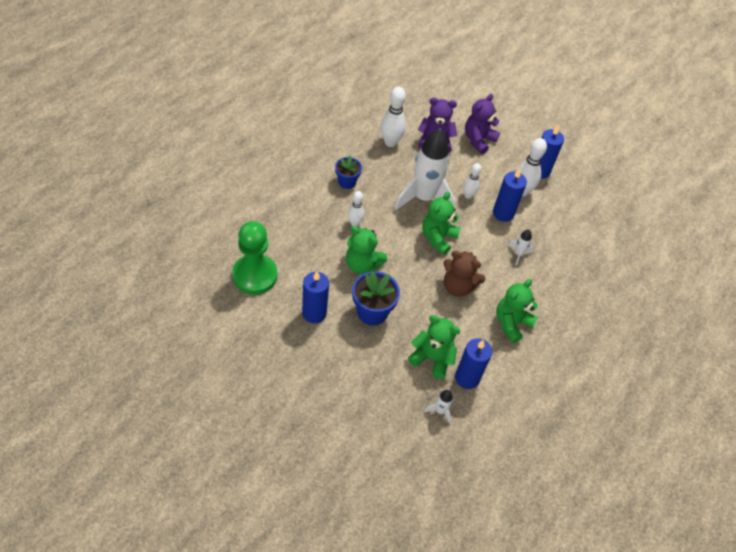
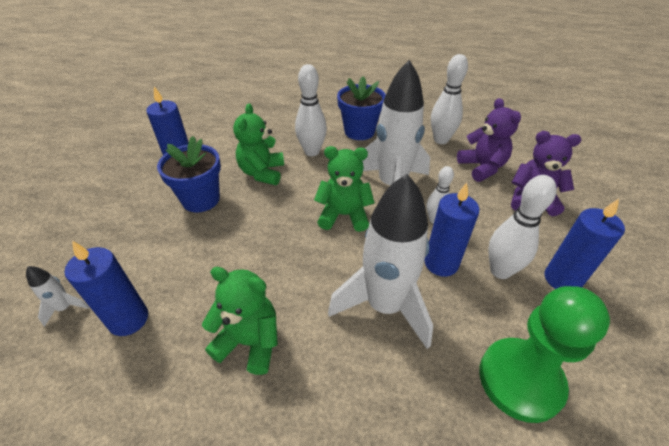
camera: 70 degrees right, 10 degrees down
(255, 275) = (208, 120): green pawn -> green pawn (520, 380)
(347, 182) = (359, 131): blue flower pot -> blue flower pot, size x1.57
(354, 223) = (312, 152): white bowling pin -> white bowling pin, size x1.62
(432, 358) = (151, 271): green teddy bear -> none
(458, 286) = (281, 258): brown teddy bear -> none
(518, 254) = (385, 306): white rocket -> white rocket, size x2.49

